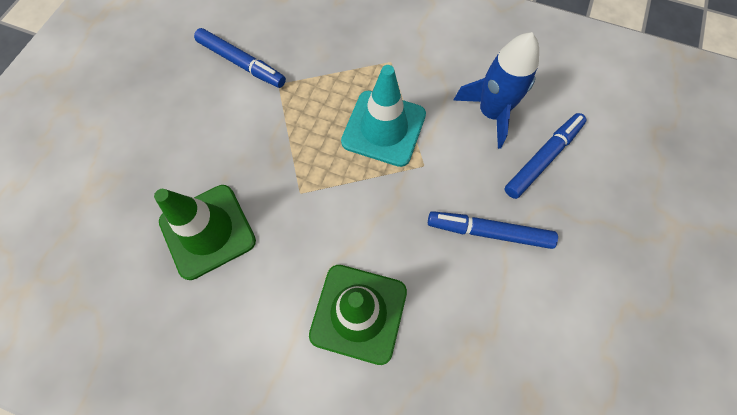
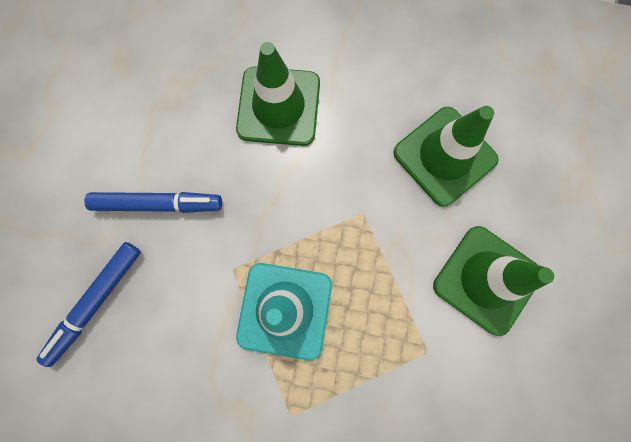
camera: 170 degrees right, 10 degrees up
(213, 124) = (486, 279): none -> green traffic cone
(241, 63) = (484, 376): blue marker -> none
(491, 113) = (156, 356): blue rocket -> none

